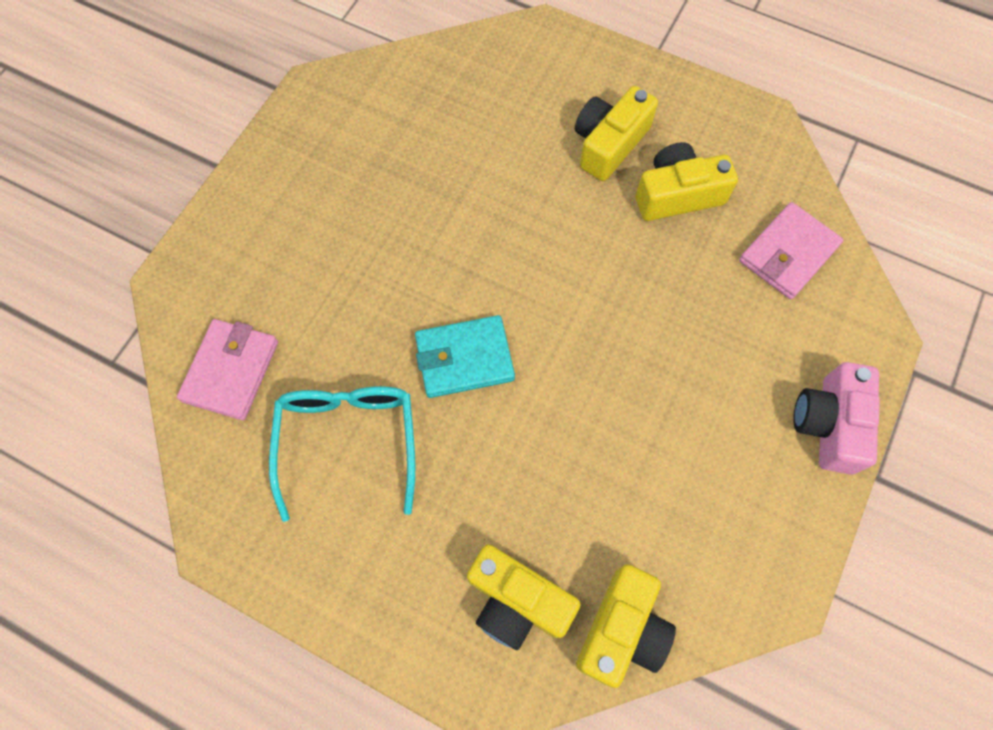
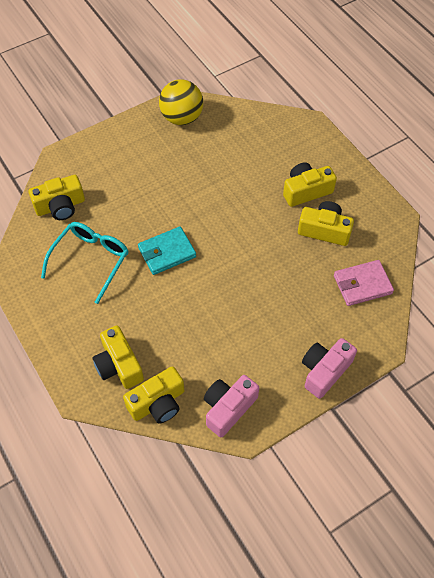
camera: 30 degrees right, 10 degrees down
(231, 371) = (60, 206): pink wallet -> yellow camera
(336, 114) = (182, 118): none -> yellow ball
(464, 358) = (167, 252): turquoise wallet -> turquoise wallet turned 45 degrees counterclockwise
(733, 571) = (228, 408): none -> pink camera

